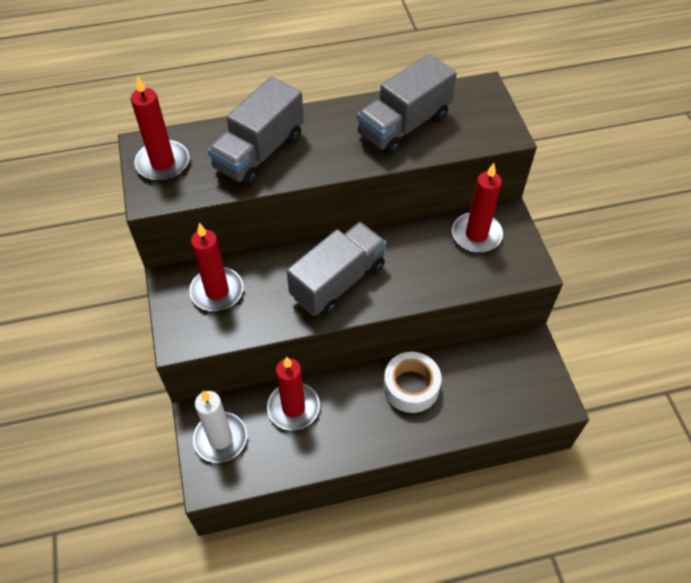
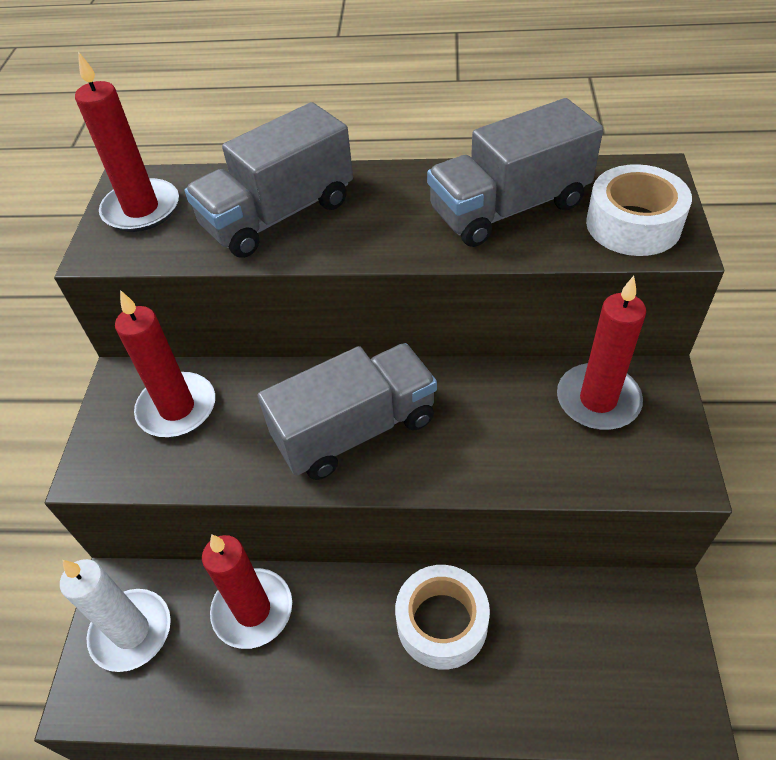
camera: 20 degrees right, 5 degrees down
(480, 125) = (633, 224): none -> white tape

